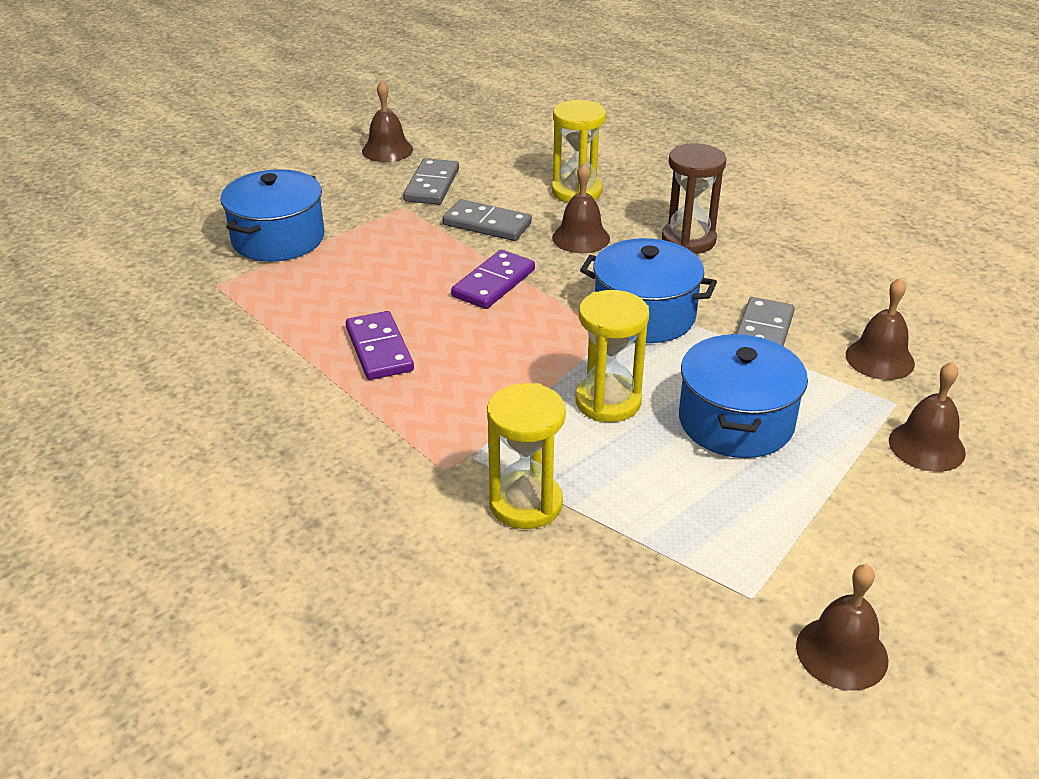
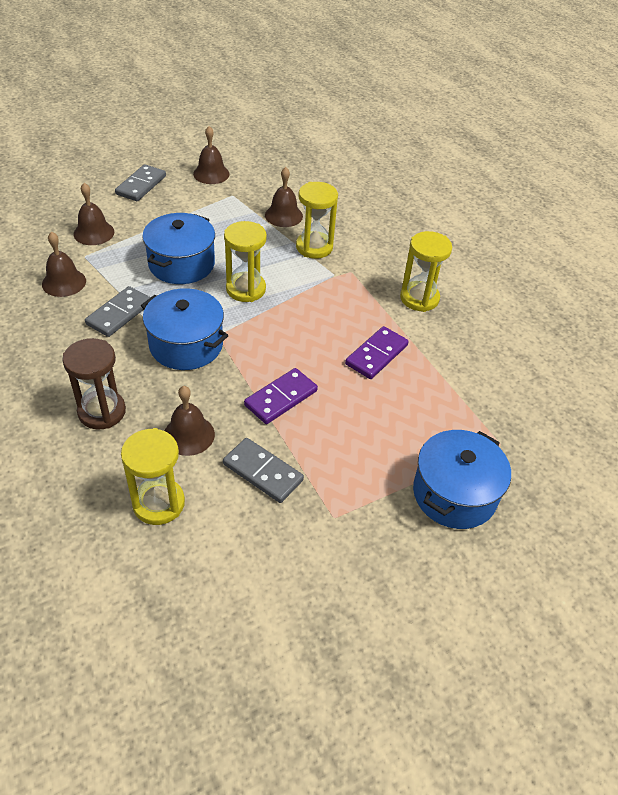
camera: 170 degrees left, 10 degrees up
(315, 443) = (419, 298): none -> yellow hourglass
(379, 349) = (376, 355): purple domino -> purple domino turned 45 degrees clockwise
(387, 150) = (335, 640): brown bell -> brown bell (283, 215)
(431, 185) = (299, 550): grey domino -> grey domino (141, 185)

